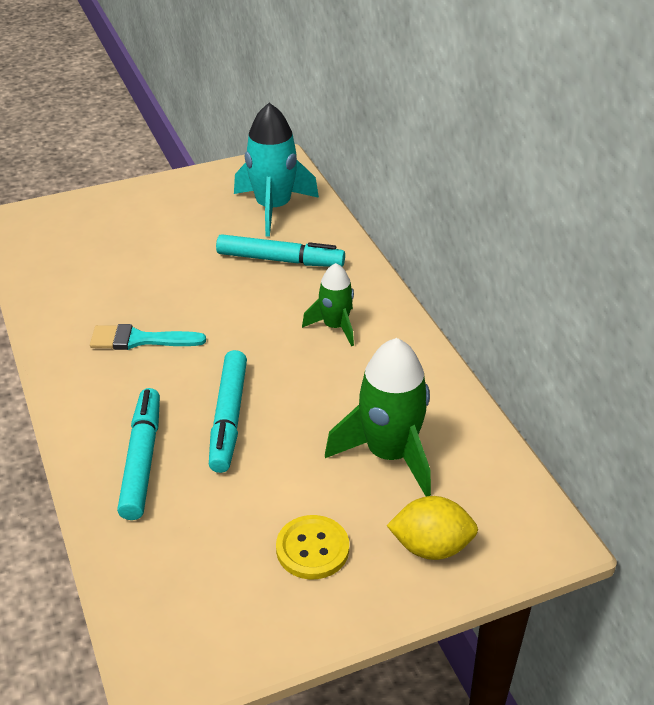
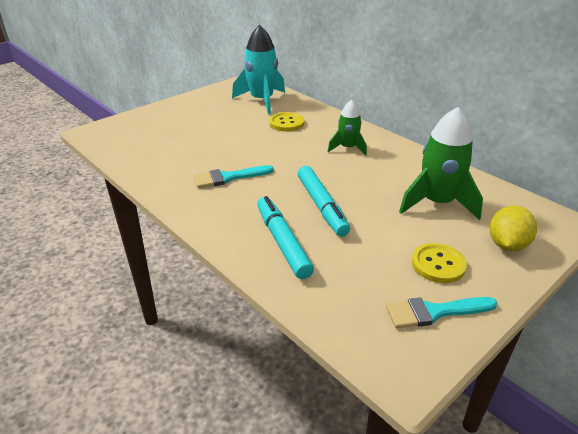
camera: 20 degrees left, 5 degrees down
(254, 612) = (434, 312): none -> turquoise brush
(280, 260) = (286, 123): turquoise marker -> yellow button
(431, 547) = (507, 245): yellow lemon -> yellow lemon turned 45 degrees counterclockwise

